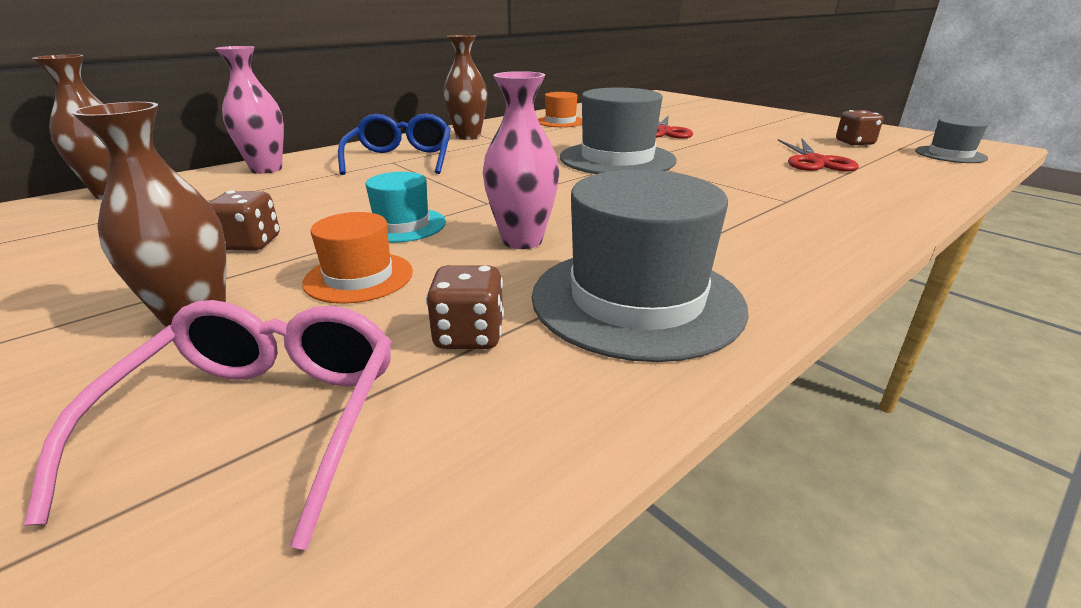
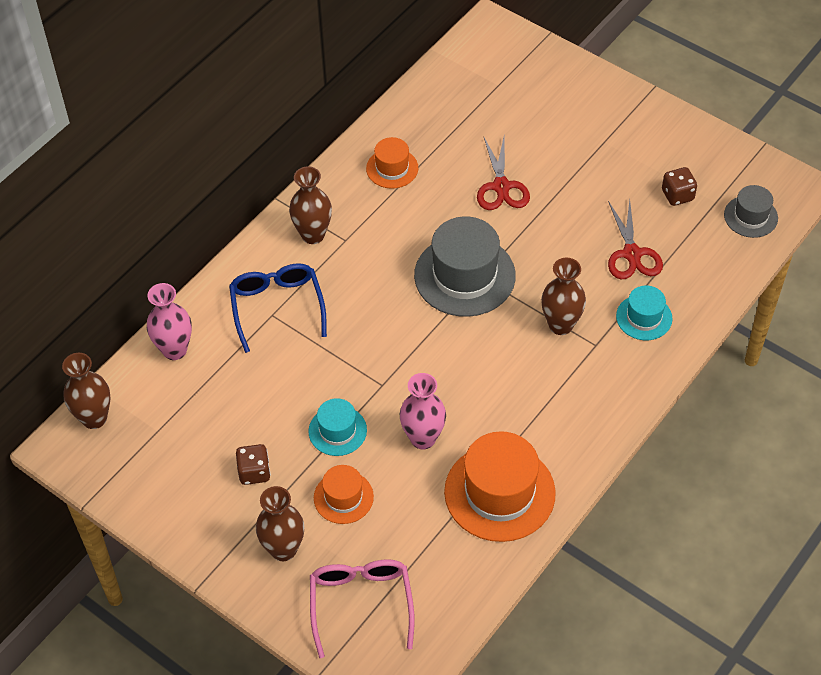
camera: 10 degrees left, 25 degrees up
(469, 336) = (423, 537): brown dice -> none
(636, 300) = (499, 492): grey hat -> orange hat
(734, 187) = (560, 325): none -> brown vase
(848, 190) = (644, 317): none -> turquoise hat

